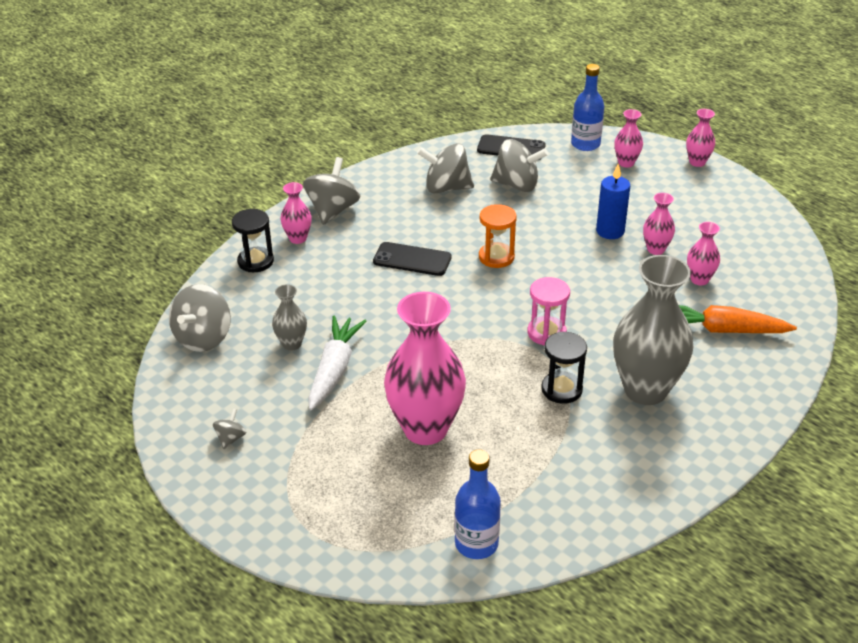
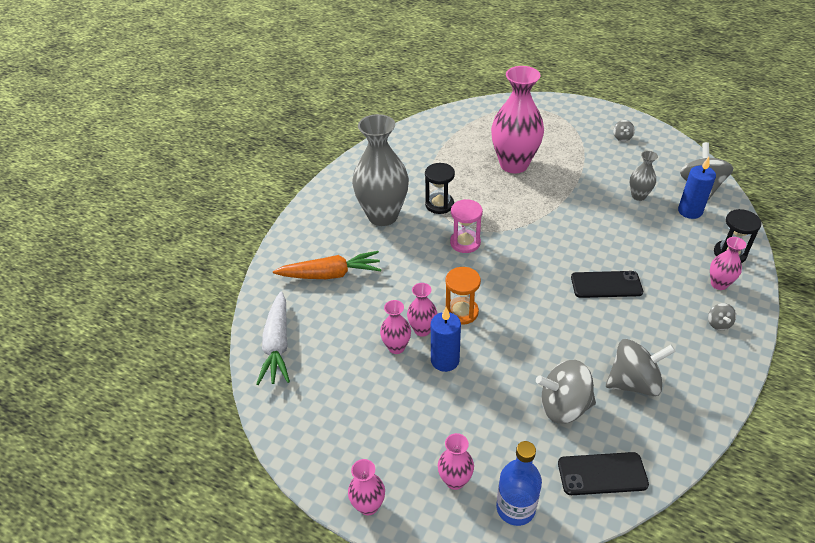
camera: 165 degrees right, 5 degrees up
(249, 312) = (690, 211): none -> blue candle
(333, 210) = (718, 323): grey spinning top -> grey spinning top, size x0.47
(334, 369) = (595, 186): white carrot -> white carrot (277, 345)
(476, 543) = (456, 120): blue bottle -> none
(496, 257) = (537, 304): orange hourglass -> orange hourglass (461, 312)
(699, 279) = (352, 320): pink vase -> pink vase (422, 330)

